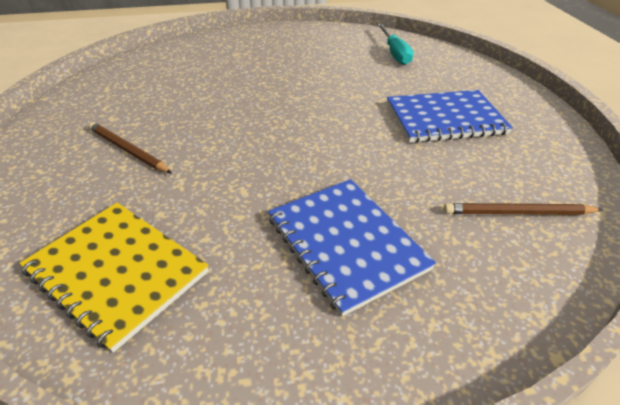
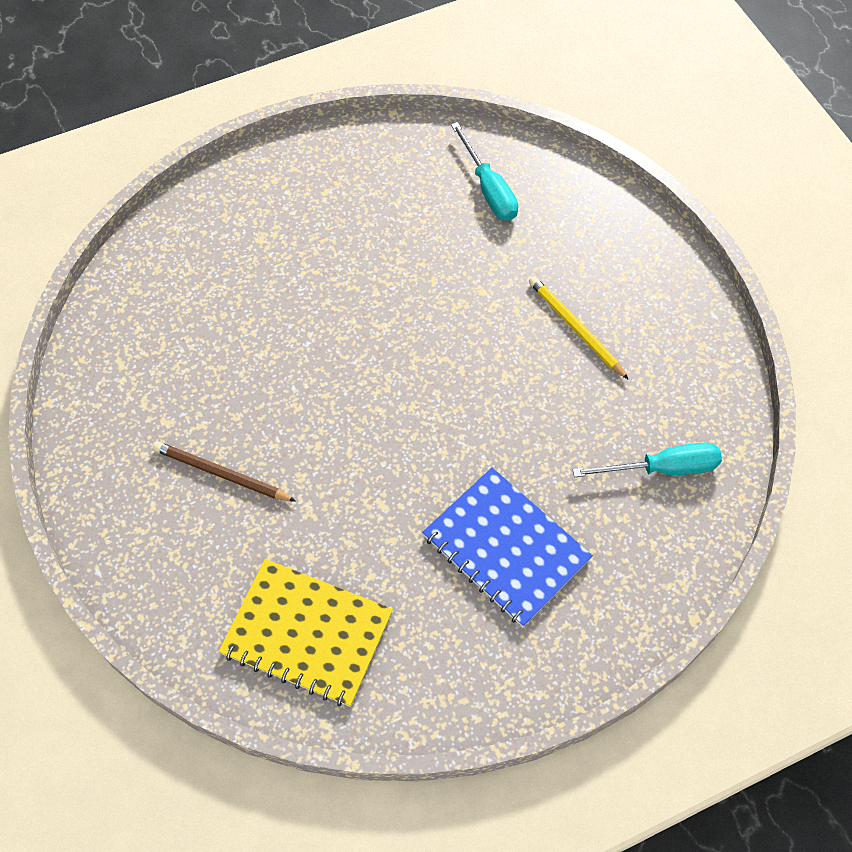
camera: 15 degrees left, 20 degrees up
(445, 118) = (575, 328): blue notebook -> yellow pencil
(518, 213) = (663, 468): brown pencil -> turquoise screwdriver

